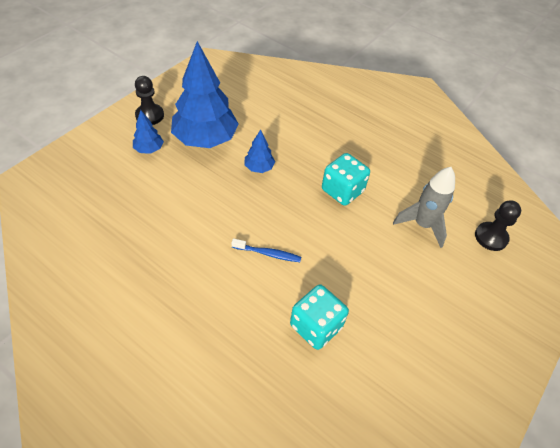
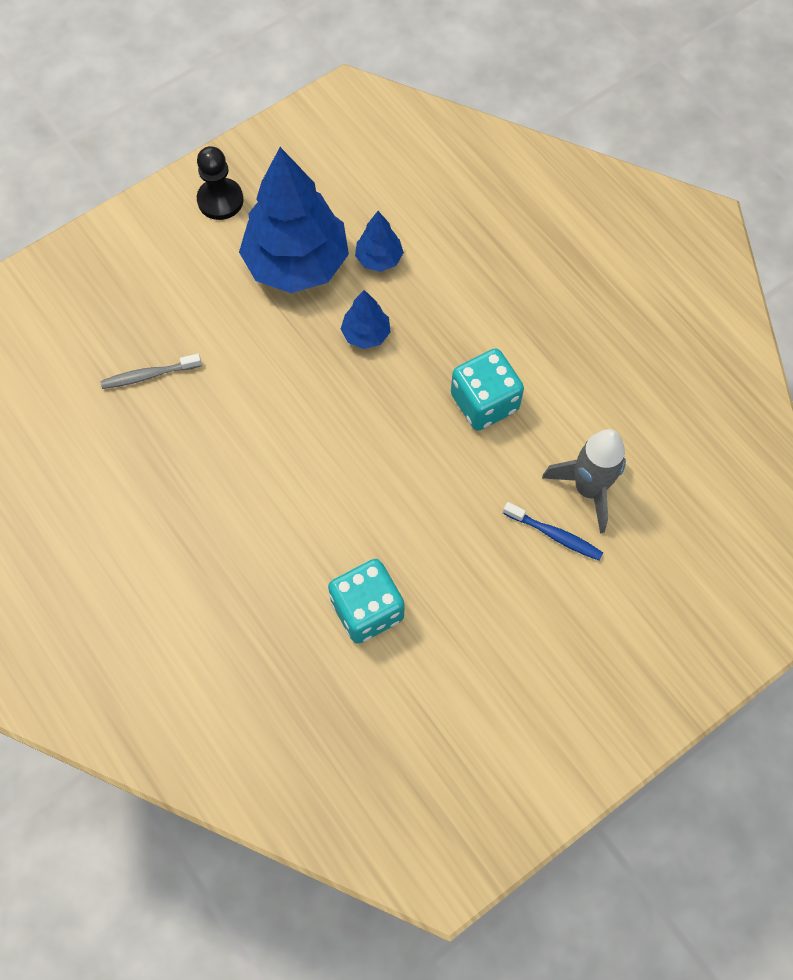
camera: 20 degrees right, 15 degrees up
(126, 213) = (149, 375): none -> grey toothbrush
(149, 149) = (205, 266): blue tree -> blue tree (379, 259)
(268, 253) = (335, 485): blue toothbrush -> blue toothbrush (555, 535)
(491, 237) = (690, 534): black pawn -> none

